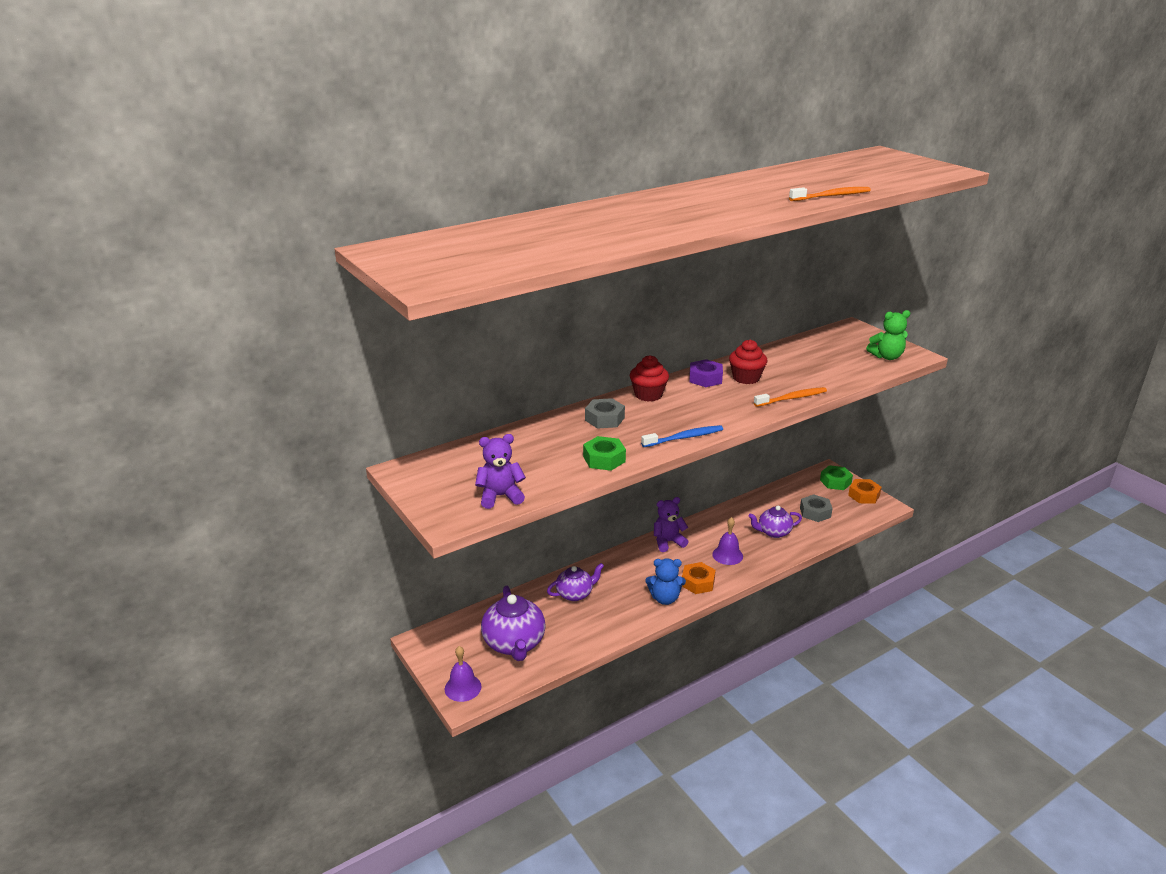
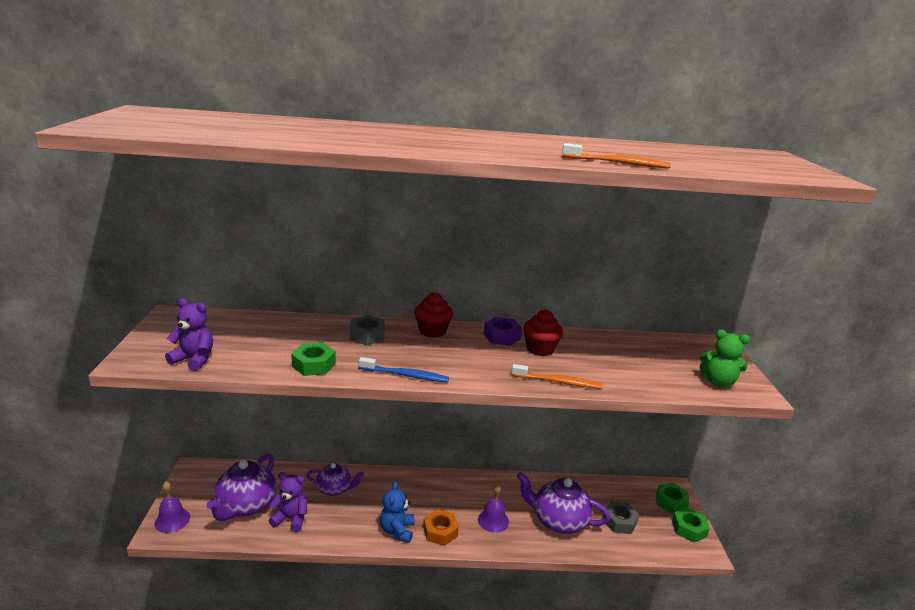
camera: 30 degrees right, 5 degrees down
(665, 598) = (397, 531): blue teddy bear -> blue teddy bear turned 60 degrees clockwise
(668, 542) = (455, 483): purple teddy bear -> purple teddy bear (291, 519)
(773, 532) = (558, 520): purple teapot -> purple teapot, size x1.61
(864, 495) = (689, 529): orange nut -> green nut

